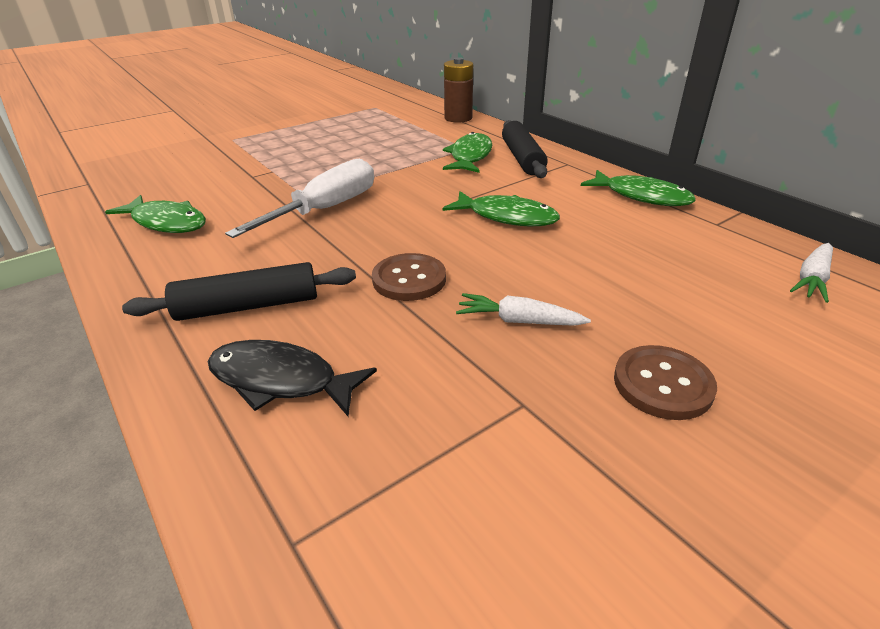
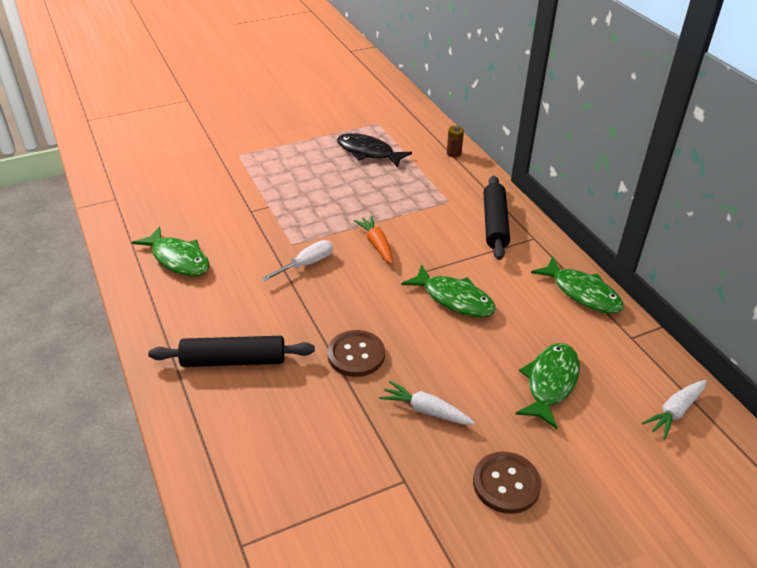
camera: 10 degrees right, 5 degrees up
(280, 380) = (248, 431): black fish -> black fish (368, 152)
(326, 209) = (307, 264): white screwdriver -> white screwdriver, size x0.57
(402, 186) = (376, 244): none -> orange carrot
(458, 118) = (454, 153): brown battery -> brown battery, size x0.54
(470, 156) = (447, 213): green fish -> green fish (550, 383)

